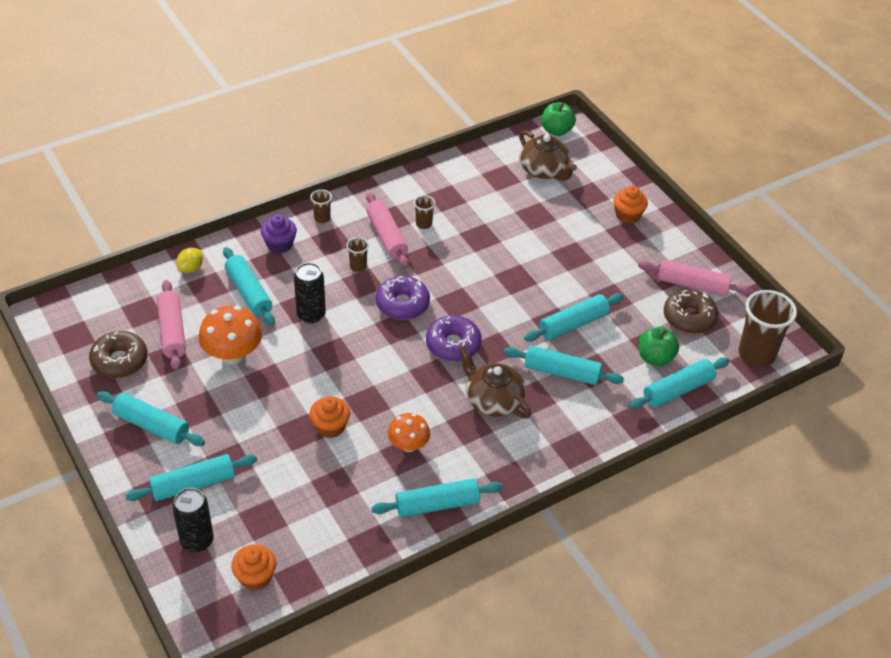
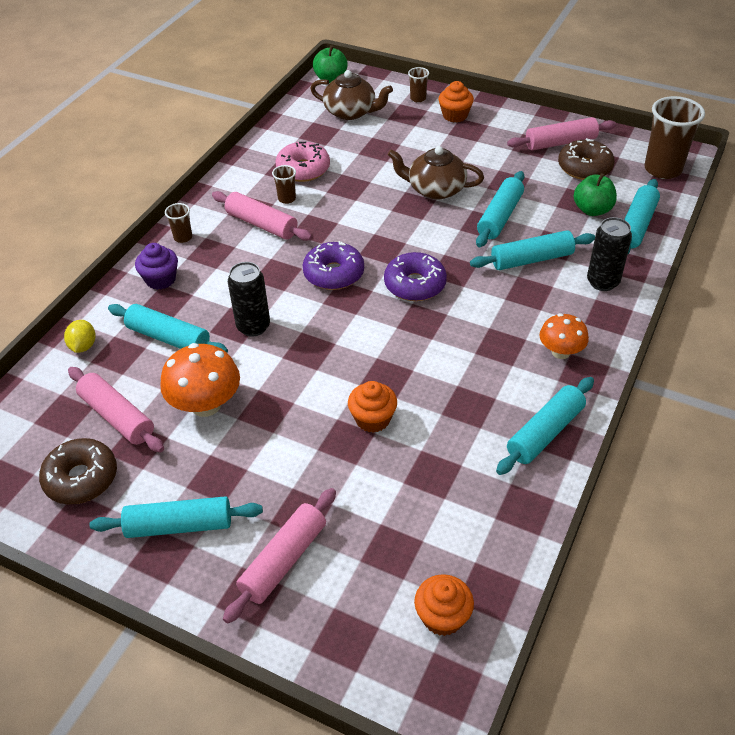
camera: 30 degrees left, 0 degrees up
(193, 484) = (283, 560): turquoise rolling pin -> pink rolling pin
(197, 541) = (343, 619): black can -> black can (602, 282)
(358, 266) = (259, 262): brown cup -> brown cup (418, 98)
(408, 445) = (464, 394): orange mushroom -> orange mushroom (560, 352)
(459, 204) = (303, 169): none -> pink donut
(493, 400) = (498, 312): brown teapot -> brown teapot (435, 189)

